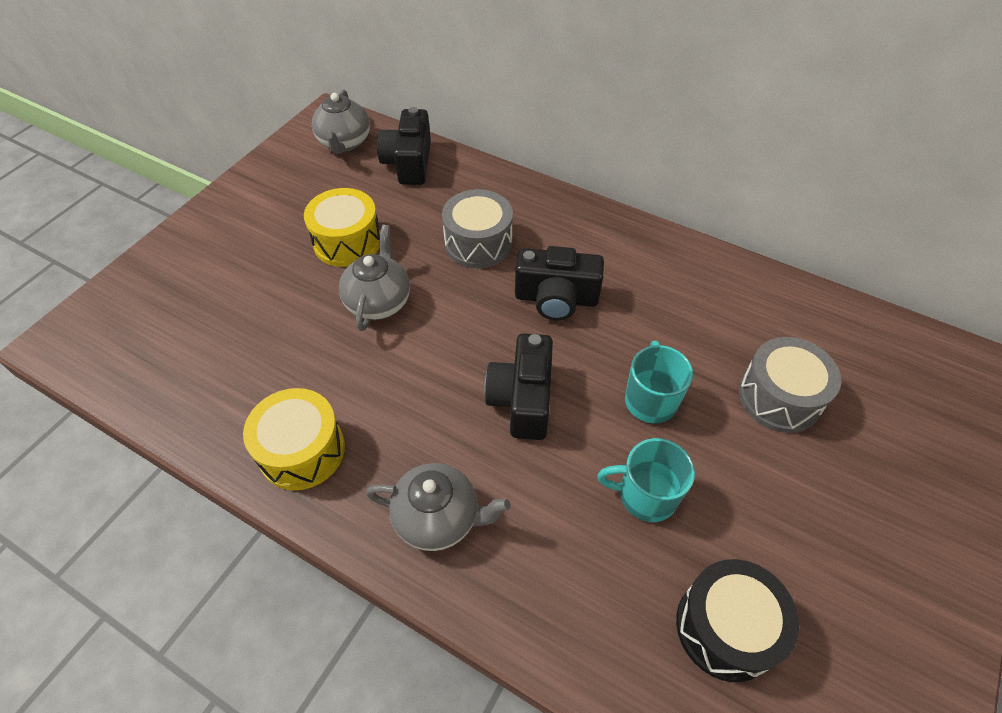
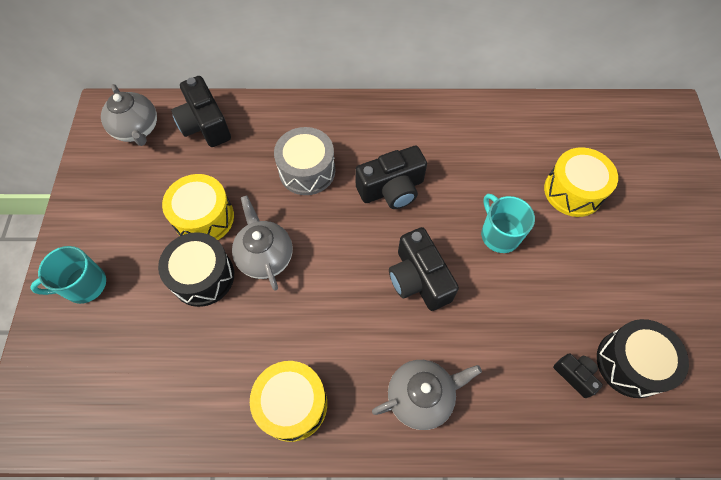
camera: 30 degrees left, 10 degrees up
(307, 292) = (203, 276): none -> black drum
(640, 599) = (575, 375): none -> black camera
(645, 495) = (536, 304): turquoise mug -> turquoise mug (84, 285)
(779, 397) = (573, 191): grey drum -> yellow drum

